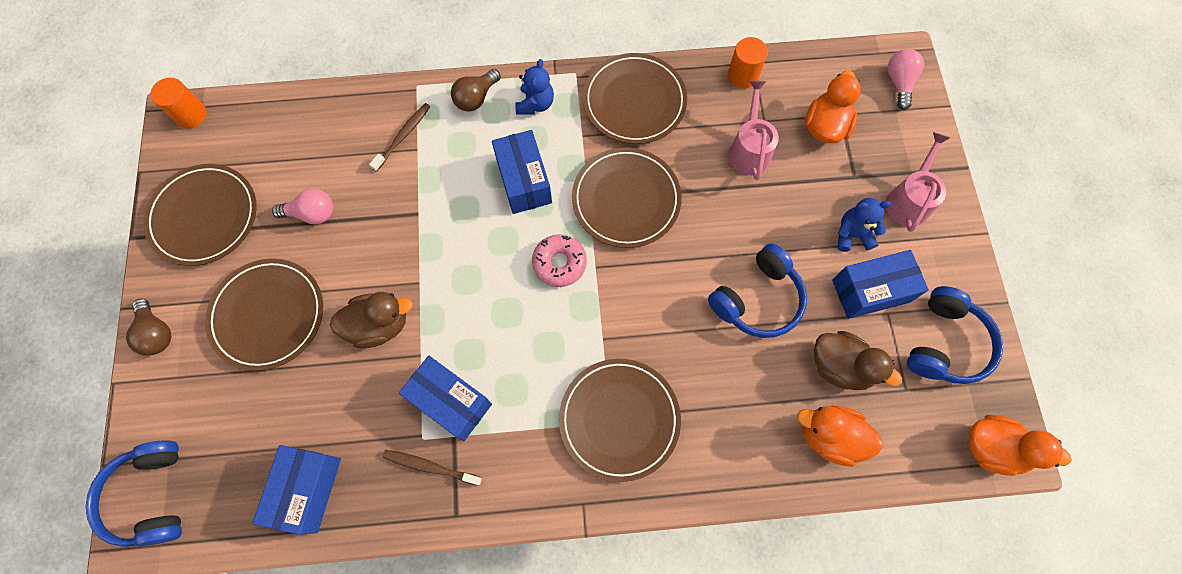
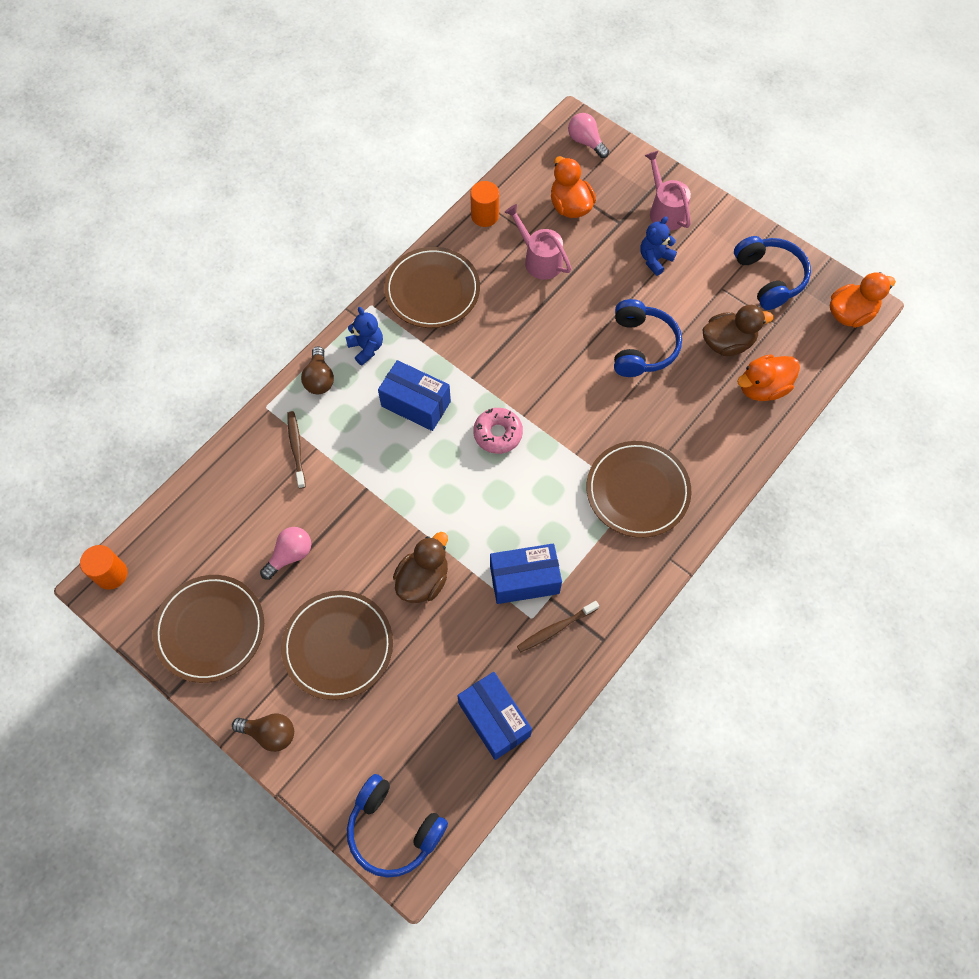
camera: 45 degrees left, 5 degrees down
(626, 200) = (496, 357): brown plate -> none
(870, 291) = (699, 284): blue box -> none

